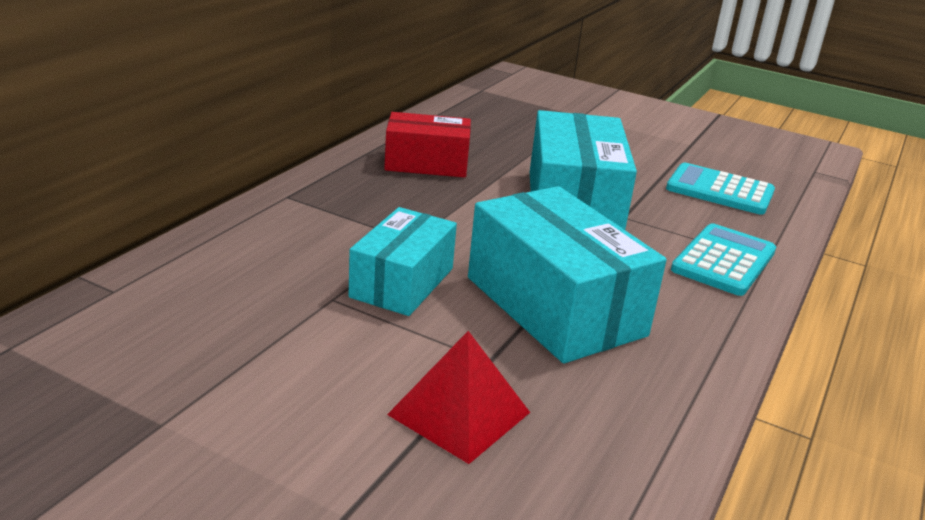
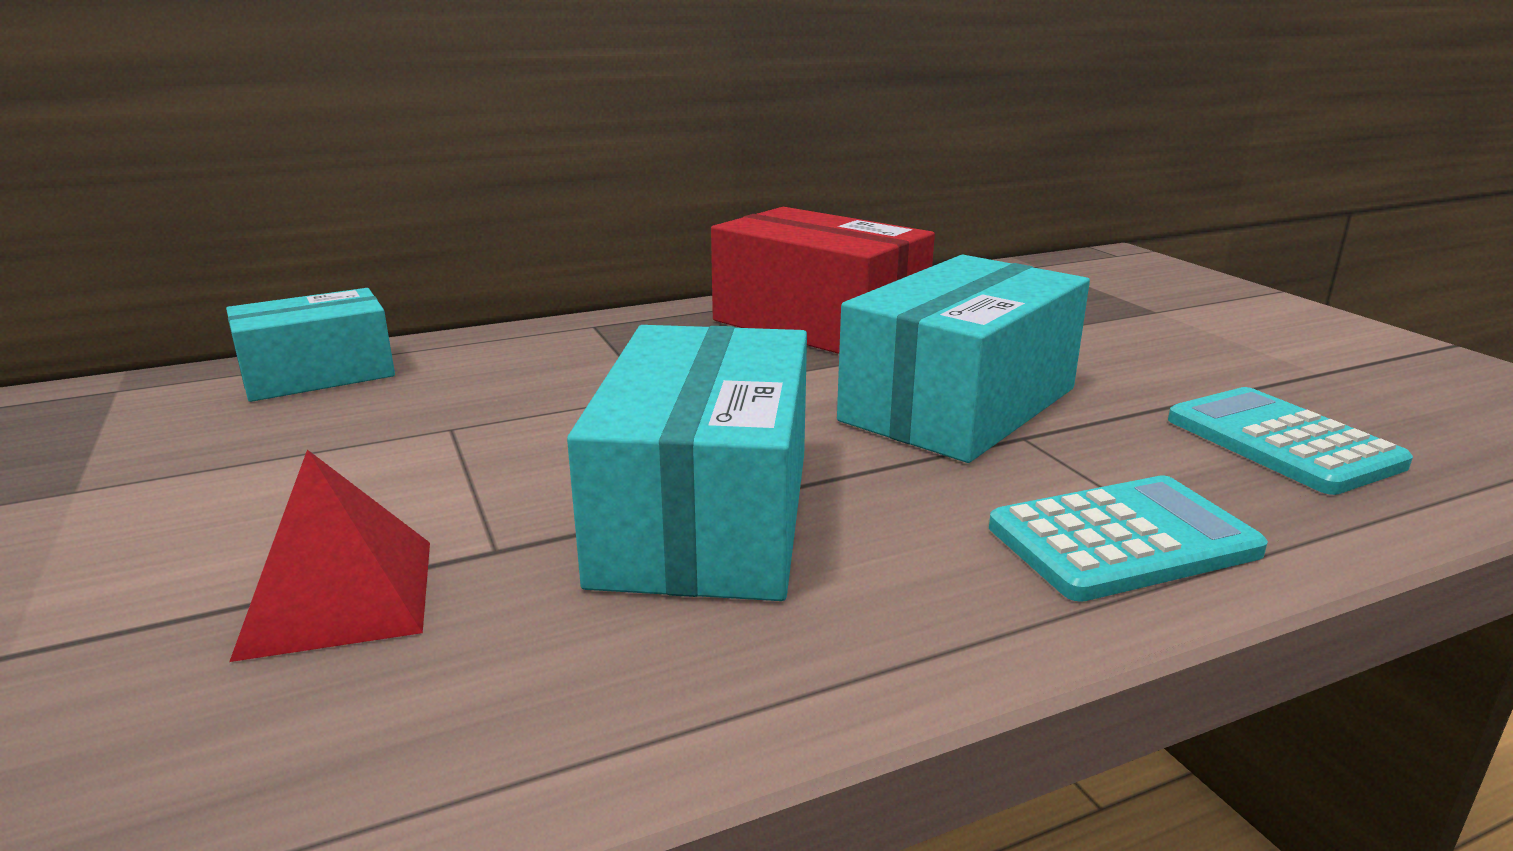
camera: 40 degrees right, 5 degrees down
(402, 282) = (556, 433): turquoise box -> turquoise box (318, 375)
(426, 164) = (818, 324): red box -> red box, size x1.58

